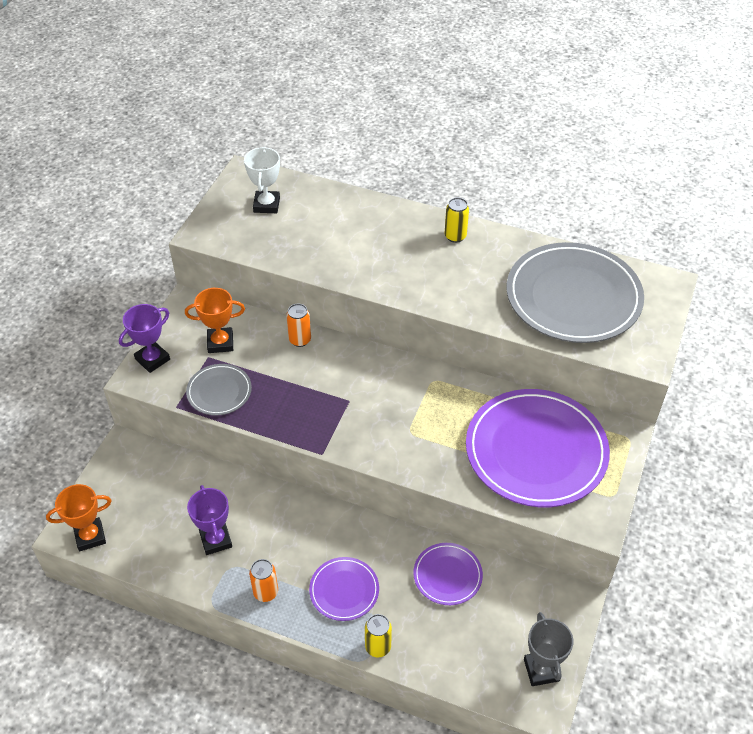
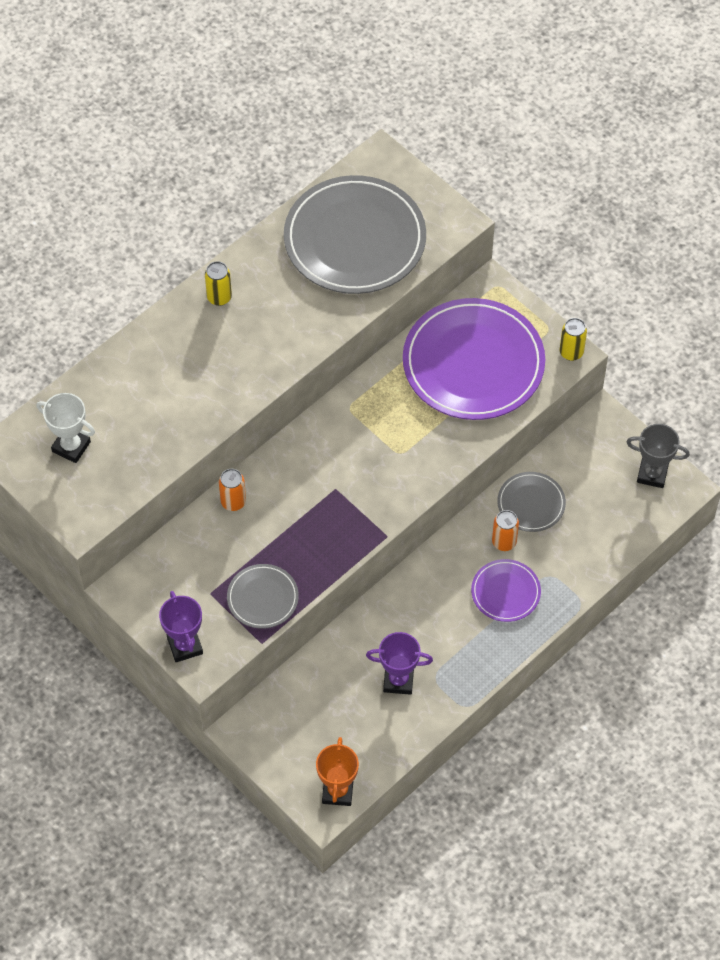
camera: 65 degrees left, 10 degrees up
(220, 343) = (196, 575): orange trophy -> none
(265, 592) = (476, 657): orange can -> orange can (504, 542)
(378, 647) = (573, 587): yellow can -> yellow can (571, 352)
(447, 575) = (531, 503): purple plate -> grey plate

